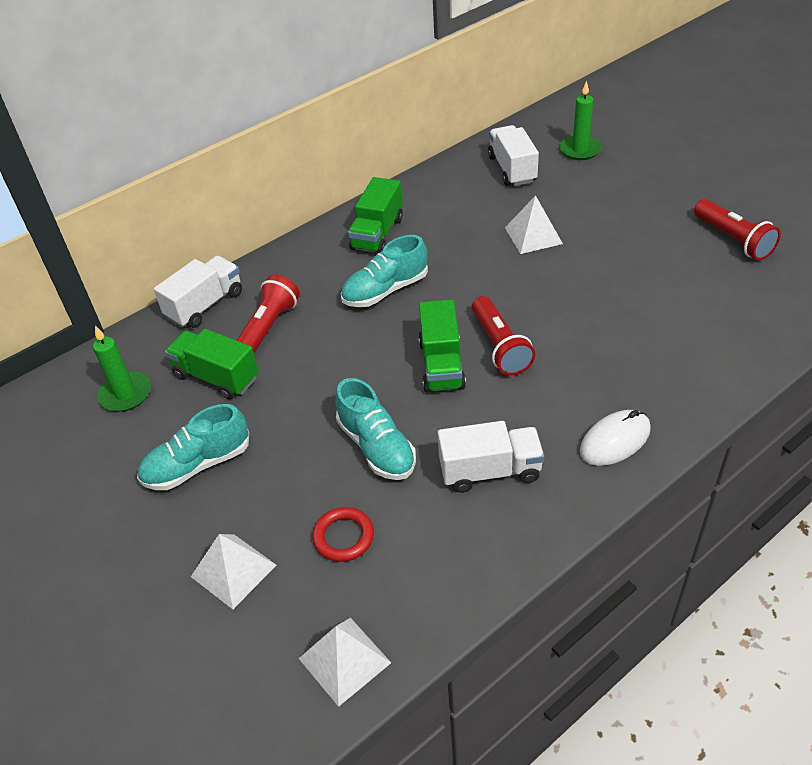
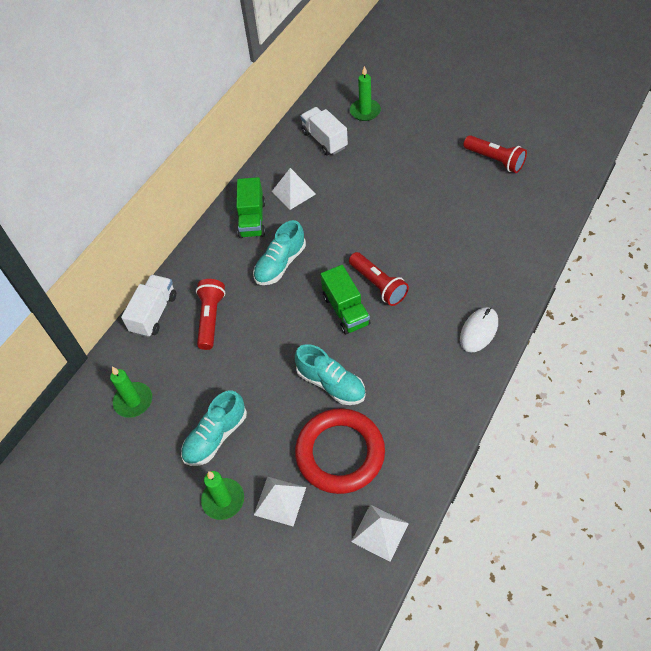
camera: 20 degrees left, 10 degrees up
(163, 544) = (223, 500): none -> green candle
(216, 377) = (193, 367): green truck -> none
(343, 537) = (340, 453): red ring -> red ring, size x2.14
(490, 471) = (411, 377): white truck -> none
(533, 235) = (363, 191): white pyramid -> white pyramid (293, 192)

